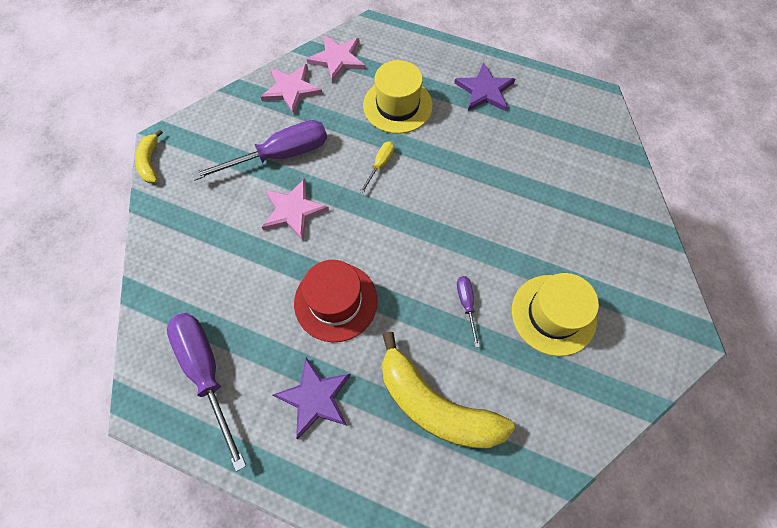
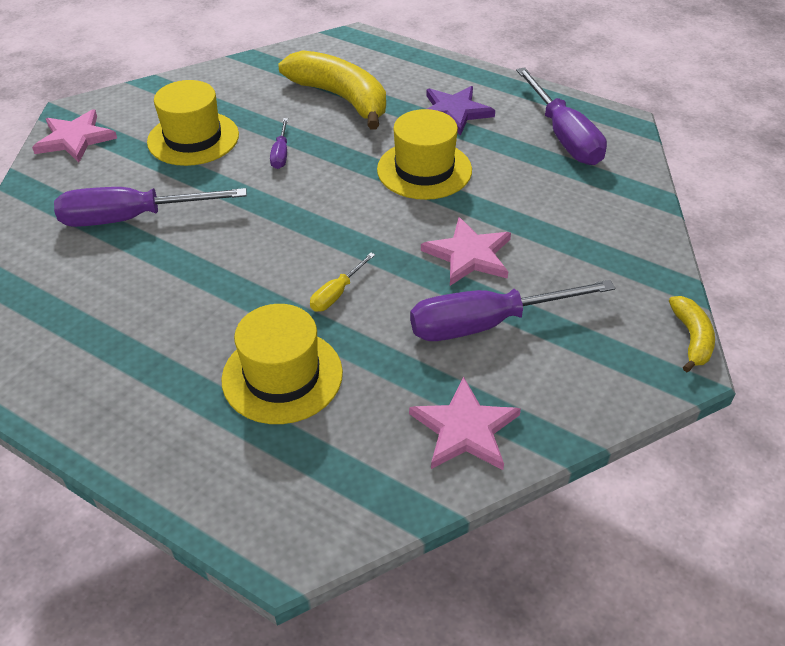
camera: 170 degrees left, 20 degrees down
(335, 301) = (424, 170): red hat -> yellow hat
(337, 59) = (369, 481): pink star -> pink star (75, 139)
(484, 90) = (124, 382): purple star -> none
(551, 210) = (132, 218): none -> purple screwdriver

